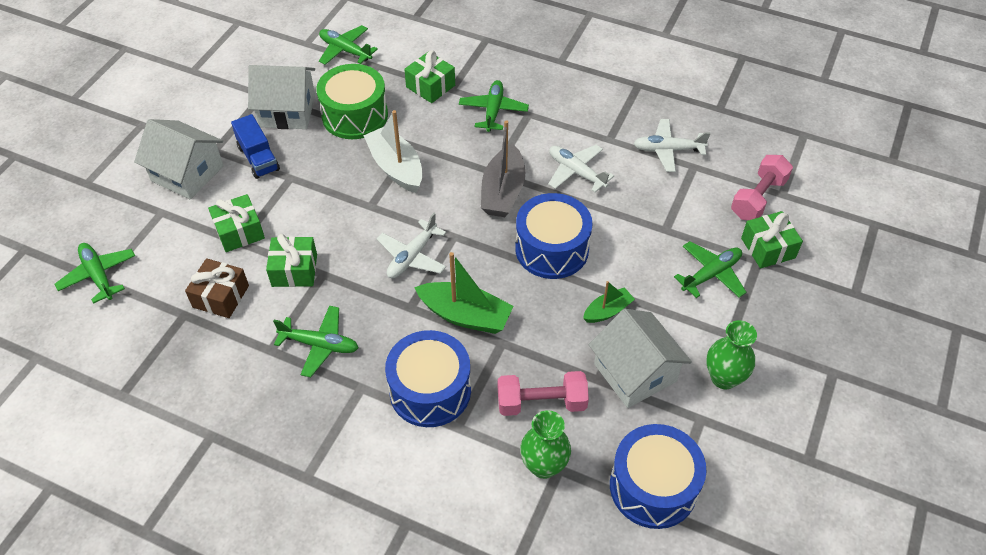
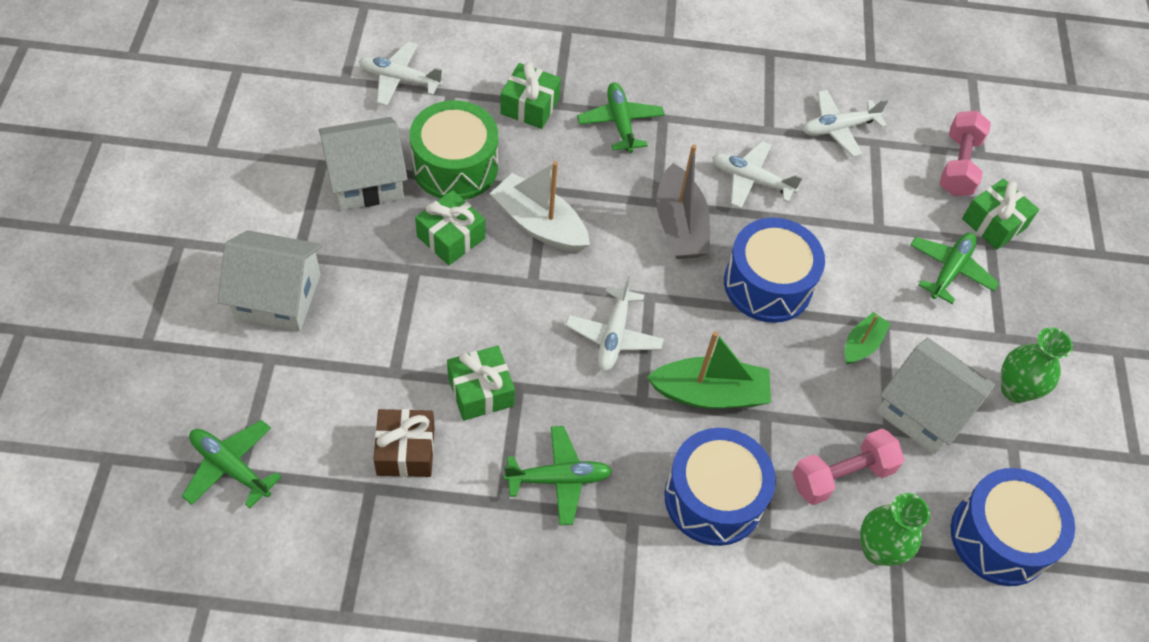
camera: 25 degrees left, 5 degrees up
(239, 231) = (386, 358): green gift -> green gift (451, 237)
(258, 158) = (361, 253): blue truck -> none
(345, 50) = (400, 79): green plane -> white plane

